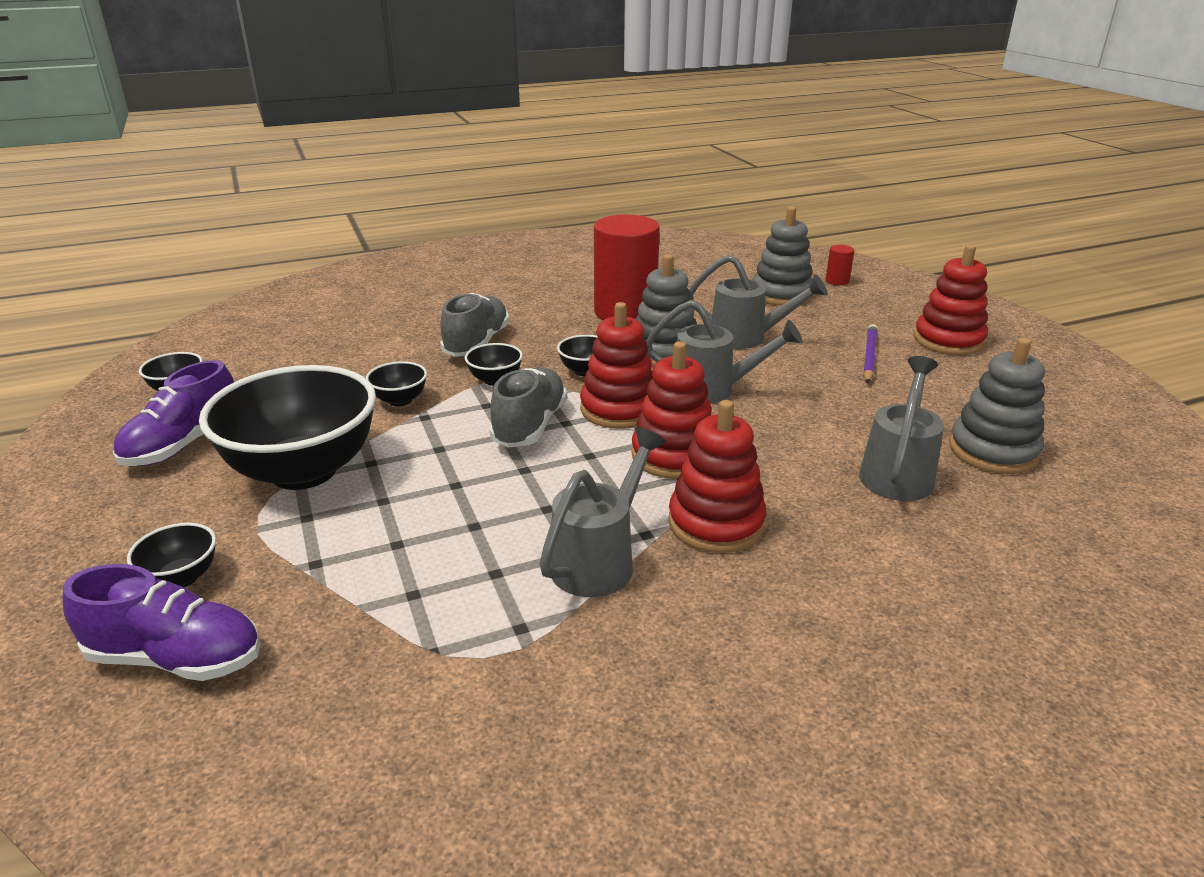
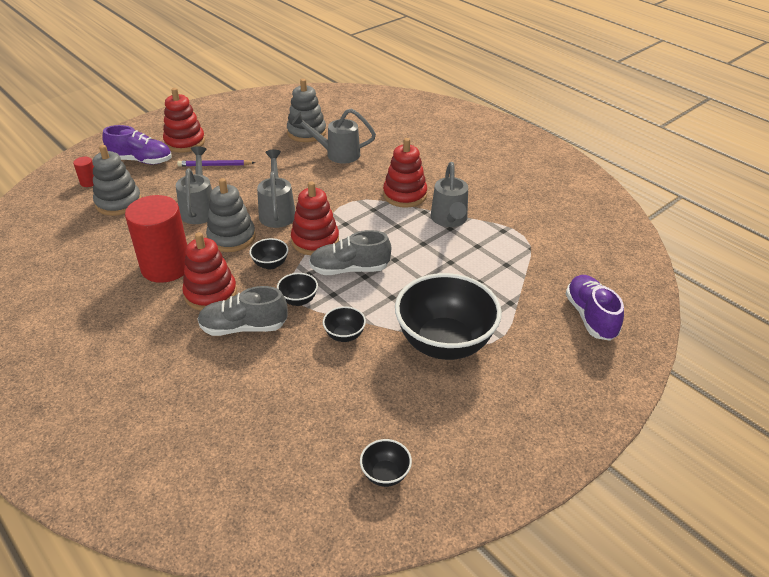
camera: 110 degrees left, 10 degrees up
(182, 577) = (551, 344): black bowl -> none
(184, 444) = (451, 419): purple shoe -> purple shoe (141, 160)
(600, 559) = (449, 220): grey watering can -> grey watering can turned 105 degrees counterclockwise
(674, 455) = (355, 214): red stacking toy -> red stacking toy (210, 293)

